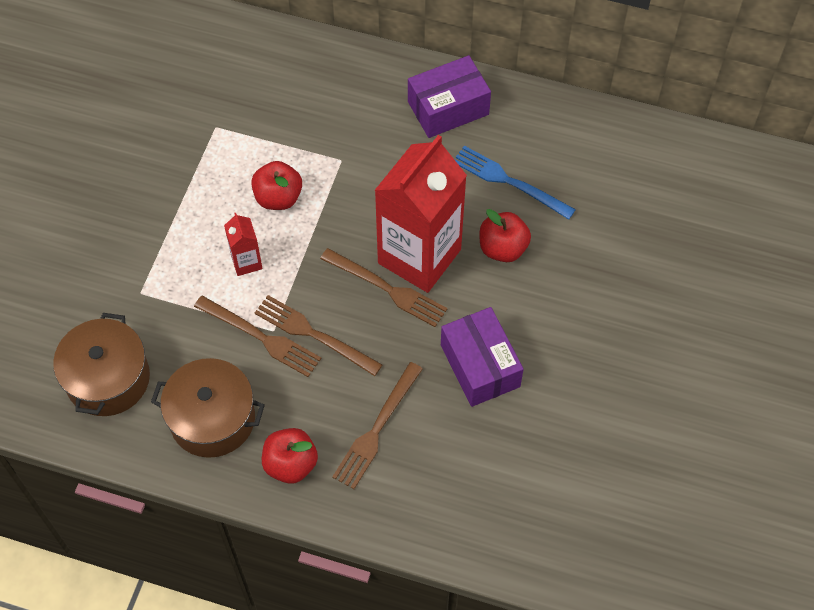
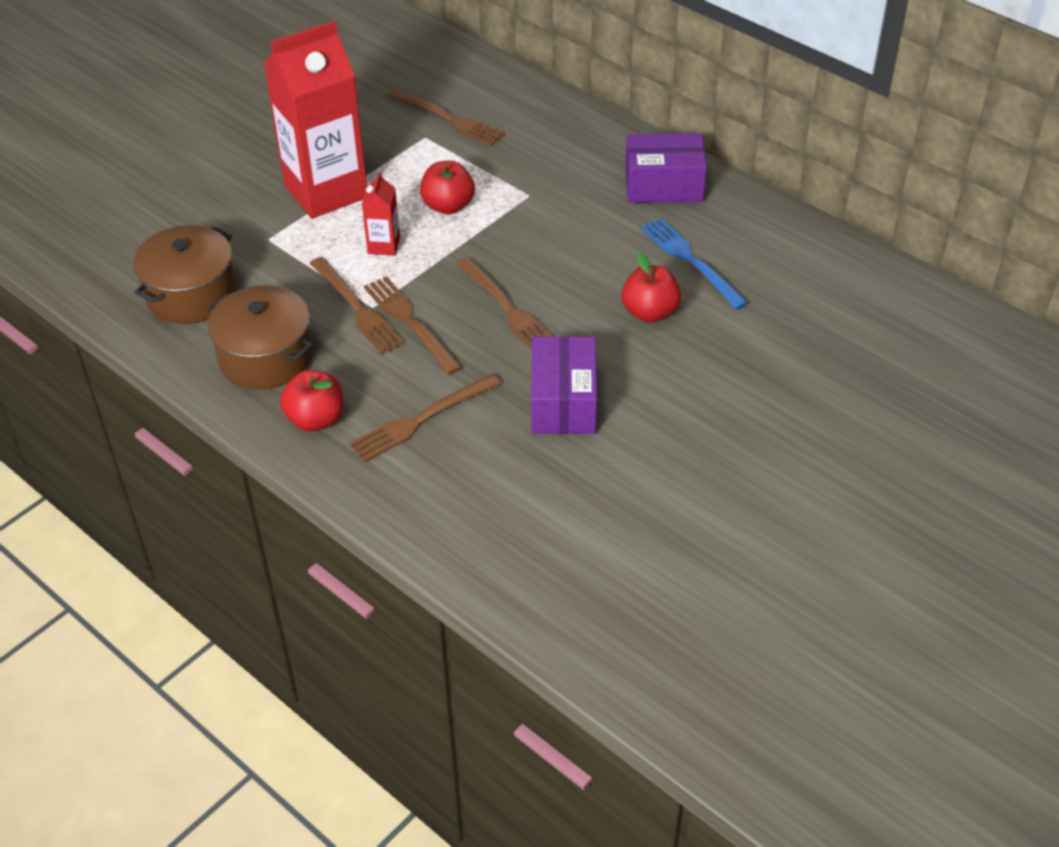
camera: 25 degrees right, 15 degrees down
(225, 98) = (448, 119): none -> brown fork
(419, 256) = (558, 293): red carton -> red carton (326, 191)

